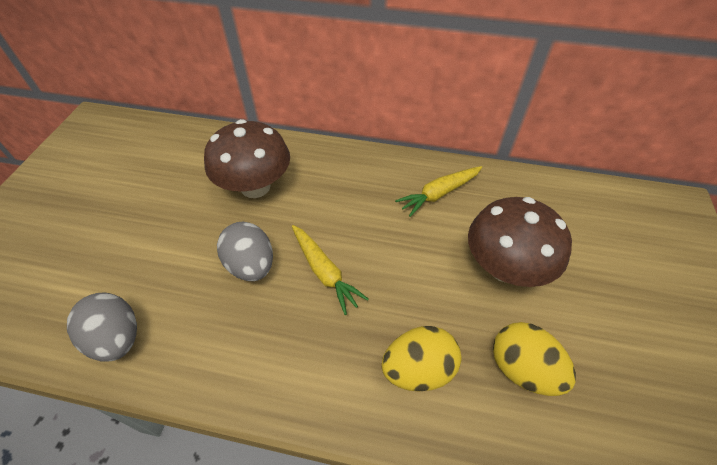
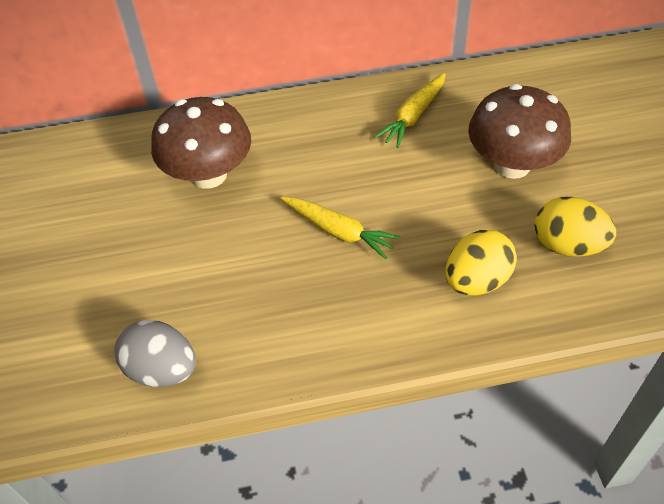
camera: 20 degrees left, 0 degrees up
(251, 265) = (258, 253): grey egg -> none

